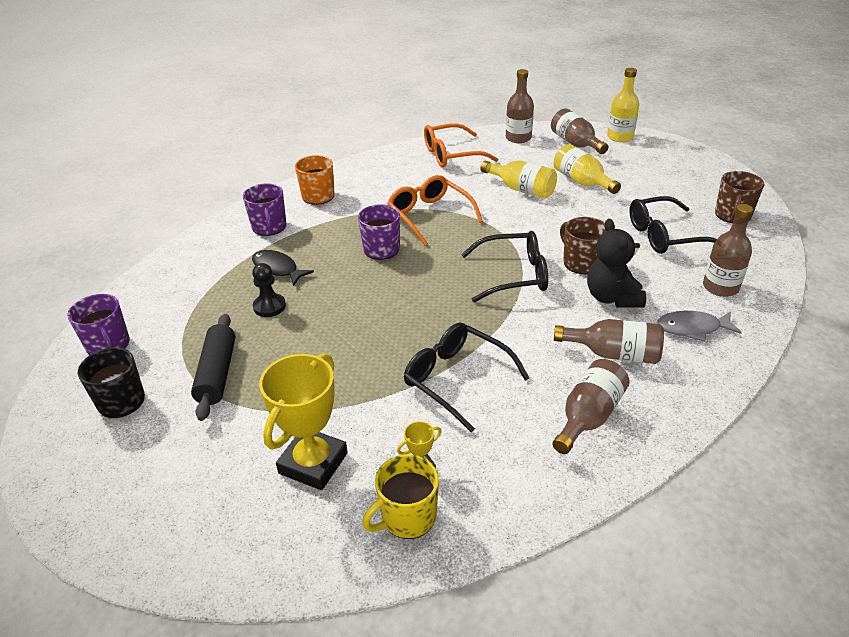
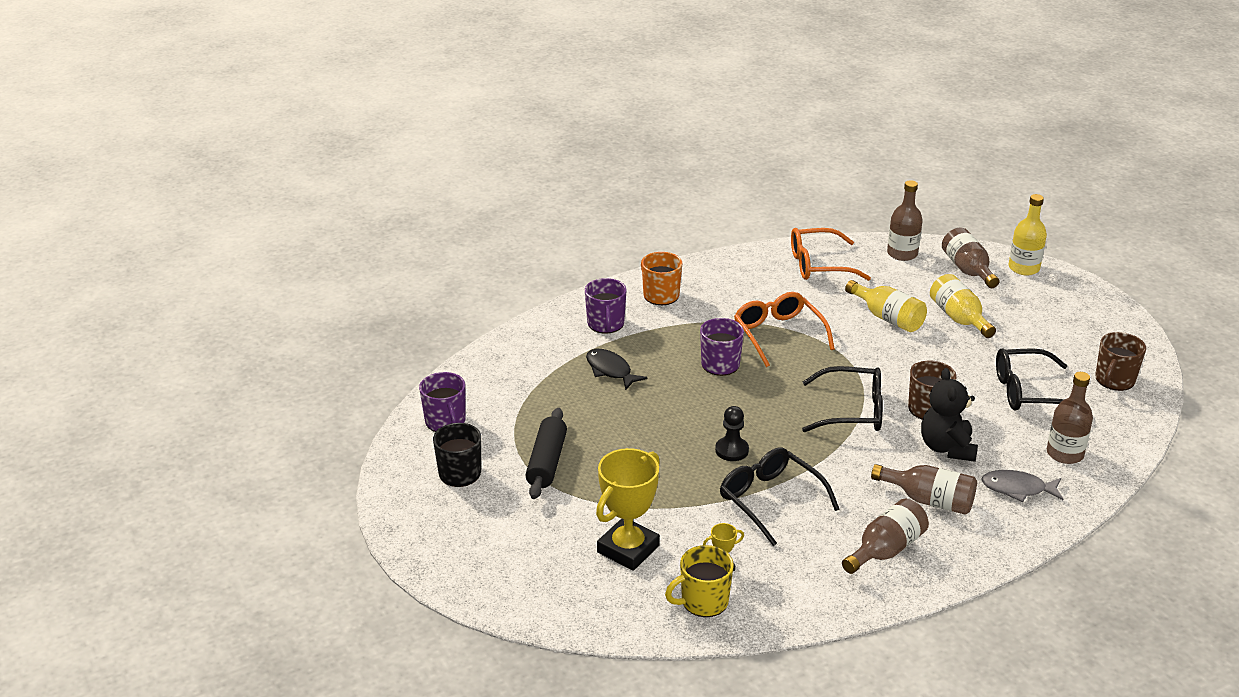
camera: 10 degrees right, 5 degrees down
(269, 306) = (600, 407): black pawn -> black pawn (732, 450)

